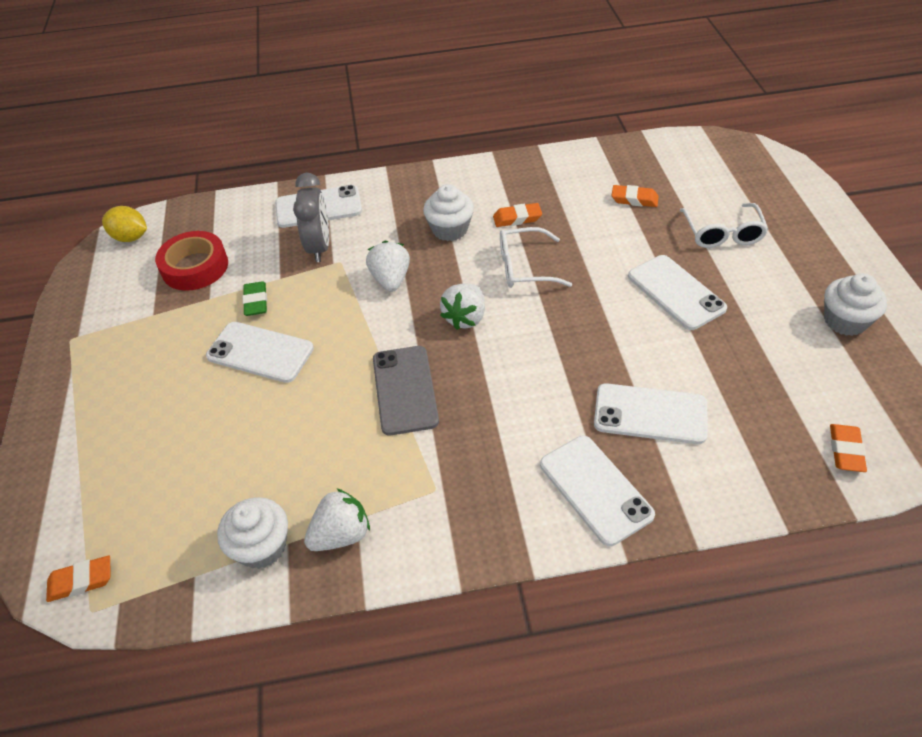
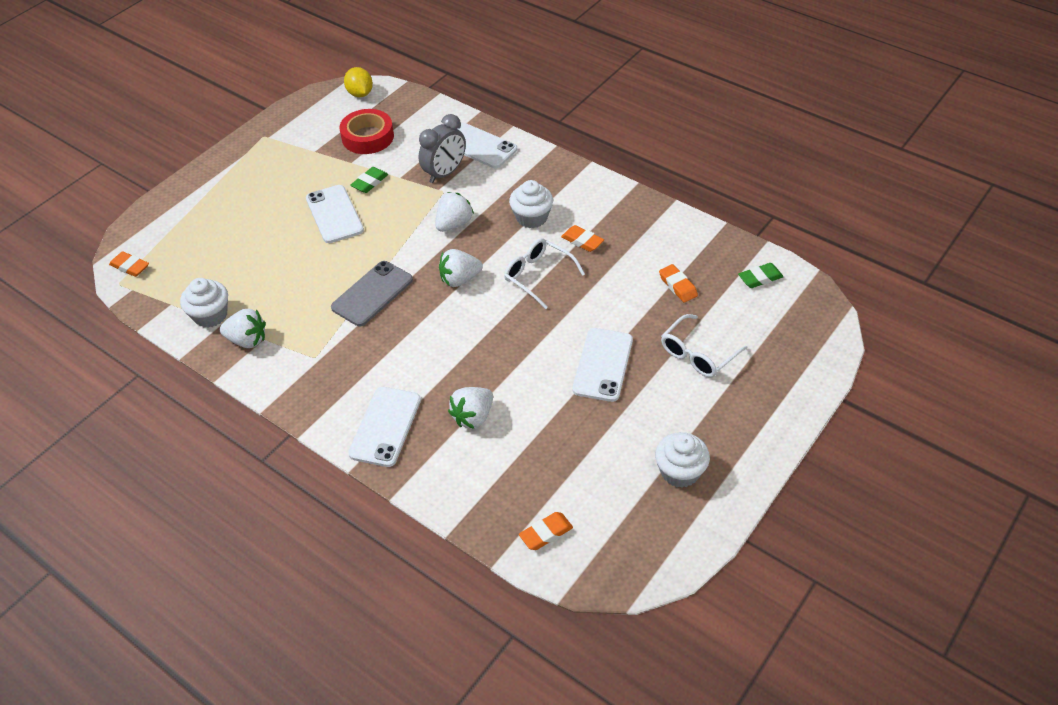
camera: 45 degrees right, 0 degrees up
(650, 414) = (473, 417): white phone -> white strawberry
(676, 156) = (760, 278): none -> green eraser

